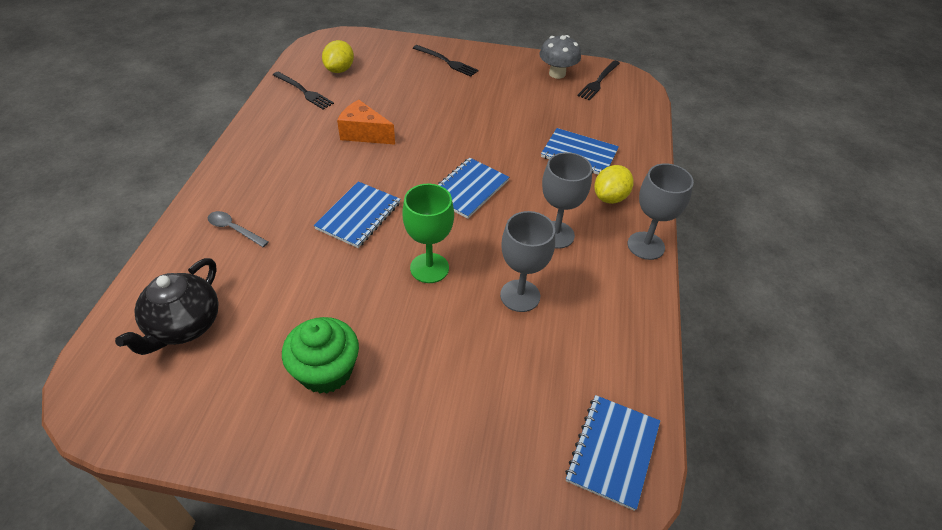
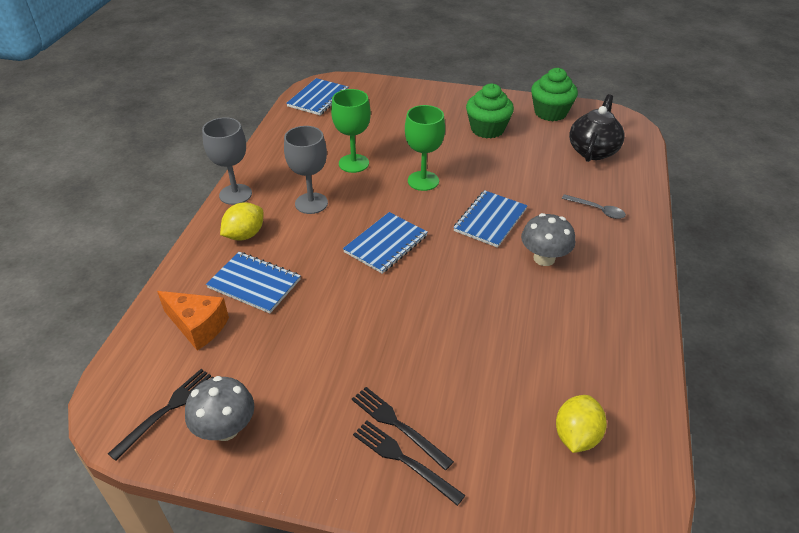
camera: 175 degrees left, 5 degrees down
(206, 418) = (550, 112): none -> green cupcake
(303, 91) = (612, 386): black fork -> black fork (398, 425)
(316, 176) = (544, 258): none -> grey mushroom
(364, 134) = (507, 312): orange cheese -> orange cheese (198, 326)
(520, 296) = (353, 163): grey goblet -> green goblet

